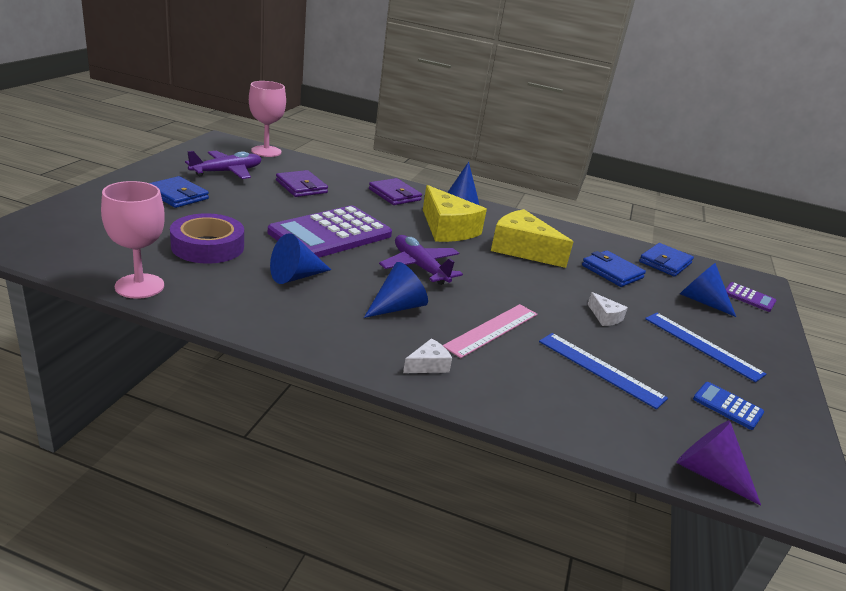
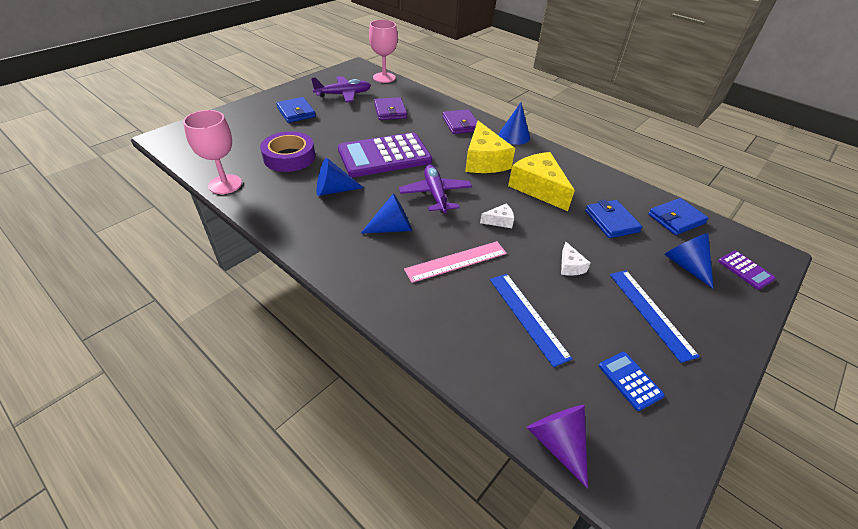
camera: 25 degrees right, 15 degrees up
(428, 365) = (381, 284): white cheese -> white cheese (499, 221)

